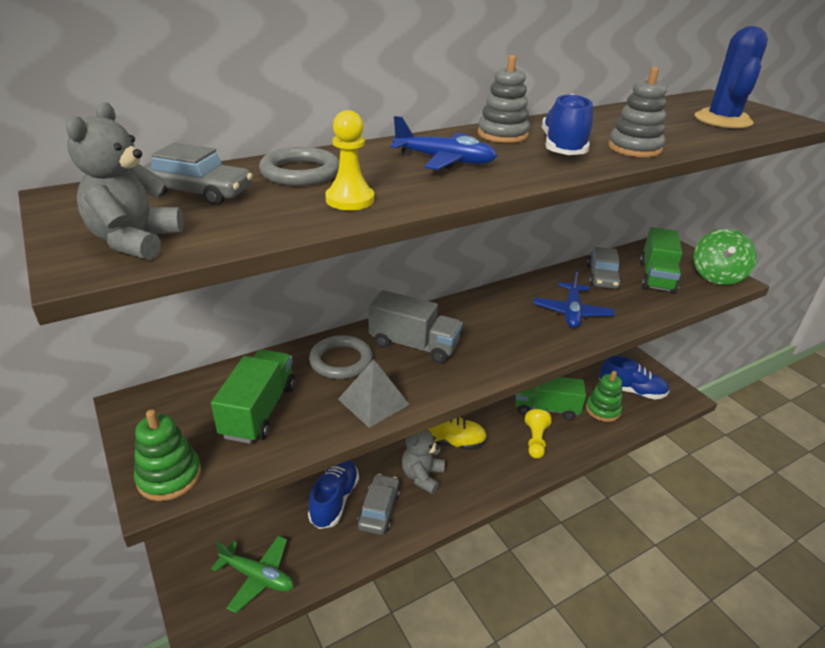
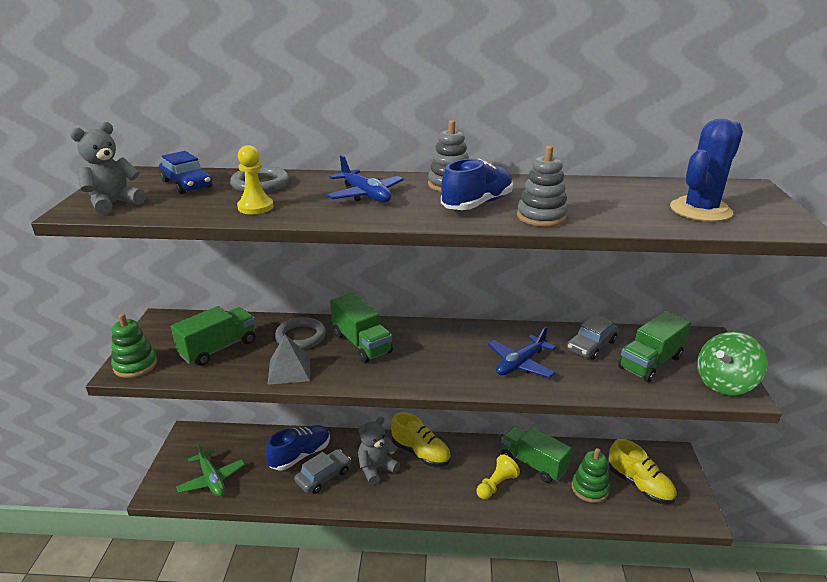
camera: 35 degrees right, 5 degrees down
(199, 192) = (186, 184): grey car -> blue car
(414, 344) = (361, 343): grey truck -> green truck
(631, 391) = (639, 485): blue shoe -> yellow shoe

